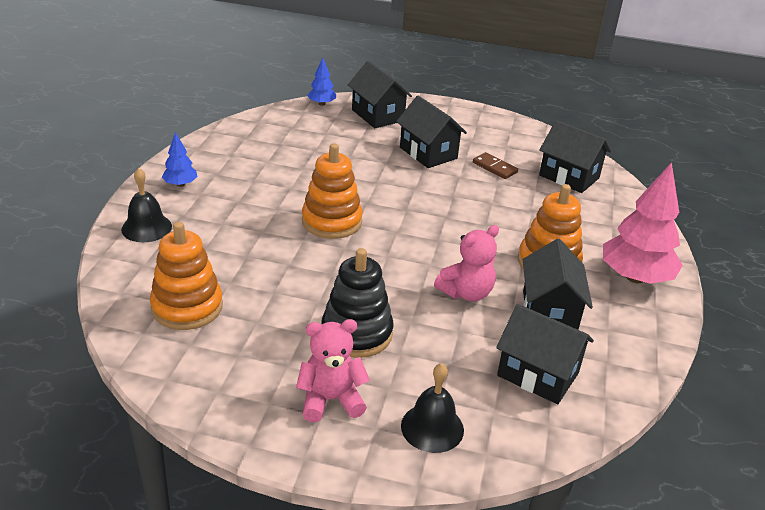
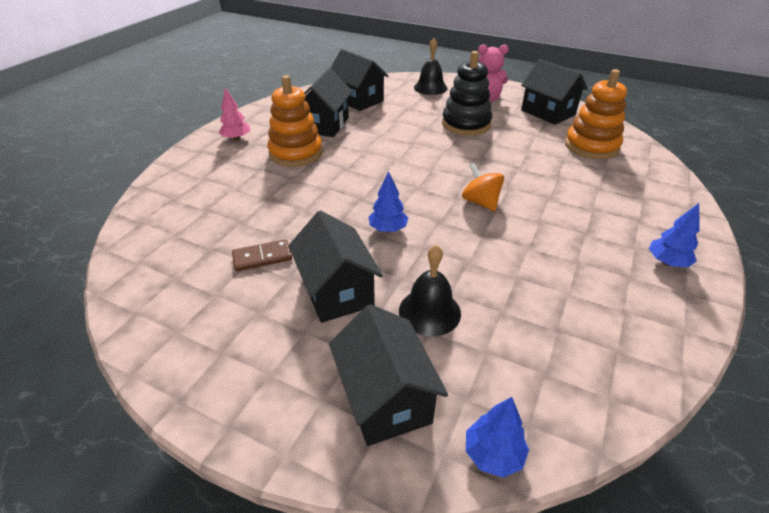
camera: 165 degrees left, 5 degrees up
(146, 227) = (668, 210): black bell -> black bell (429, 311)
(331, 221) = (480, 202): orange stacking toy -> orange spinning top
(410, 192) = (388, 229): none -> blue tree
(466, 293) = (378, 139): pink teddy bear -> none
(494, 168) = (262, 257): brown domino -> brown domino turned 75 degrees counterclockwise
(569, 177) = (182, 236): black house -> black house (548, 112)
(635, 277) = (236, 138): pink tree -> pink tree, size x0.49

